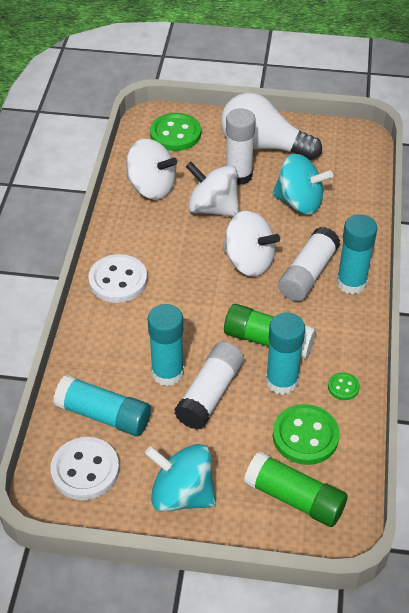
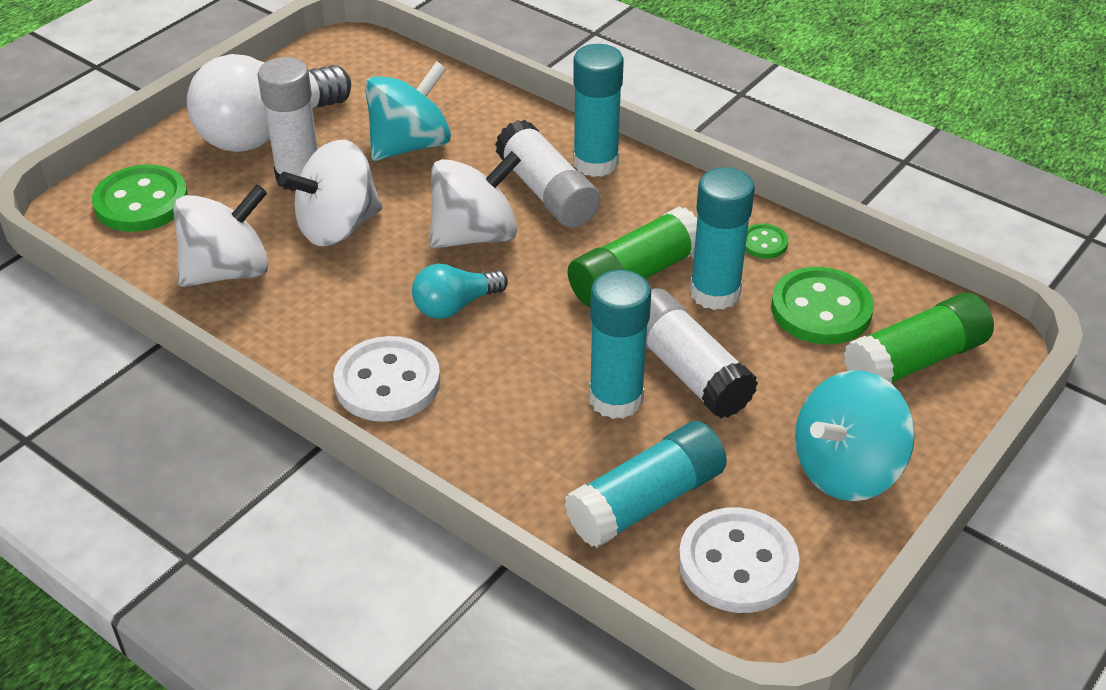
camera: 60 degrees left, 5 degrees down
(189, 279) = (455, 306): none -> turquoise light bulb

